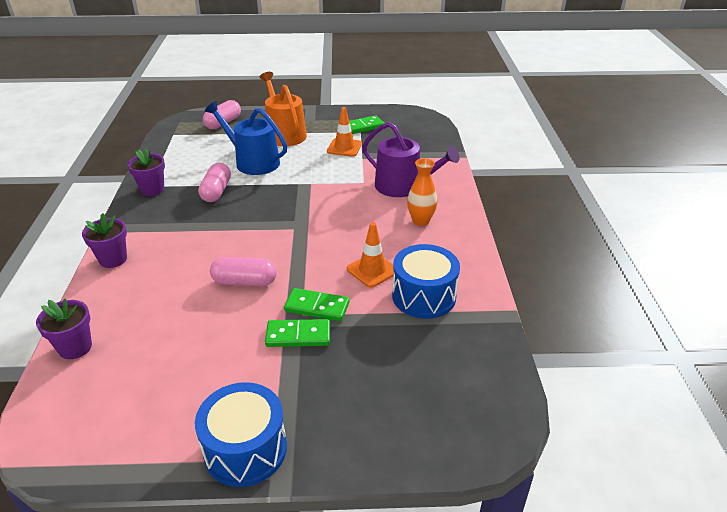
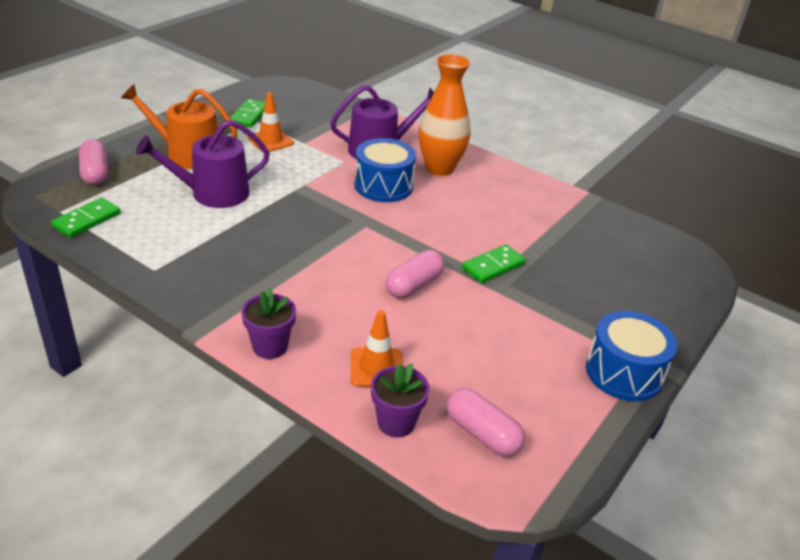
camera: 55 degrees left, 0 degrees up
(152, 189) = (165, 271): purple flower pot -> none
(216, 191) = (236, 236): pink capsule -> pink capsule (482, 433)
(253, 162) = (212, 193): blue watering can -> purple watering can
(298, 335) = (519, 291): green domino -> green domino (87, 220)
(372, 270) = (476, 220): orange traffic cone -> orange traffic cone (376, 368)
(420, 221) = (440, 168): orange vase -> orange vase, size x1.66
(424, 296) = (535, 216): blue drum -> blue drum (383, 186)

